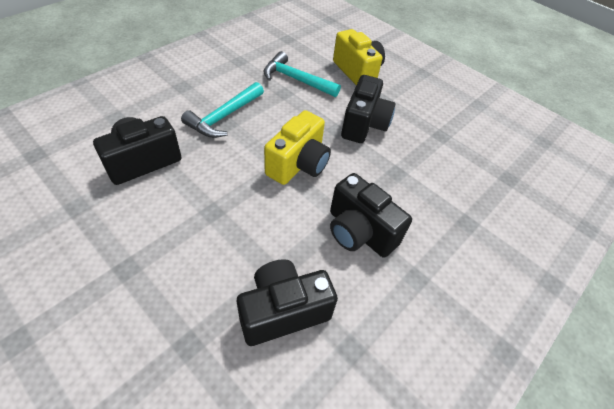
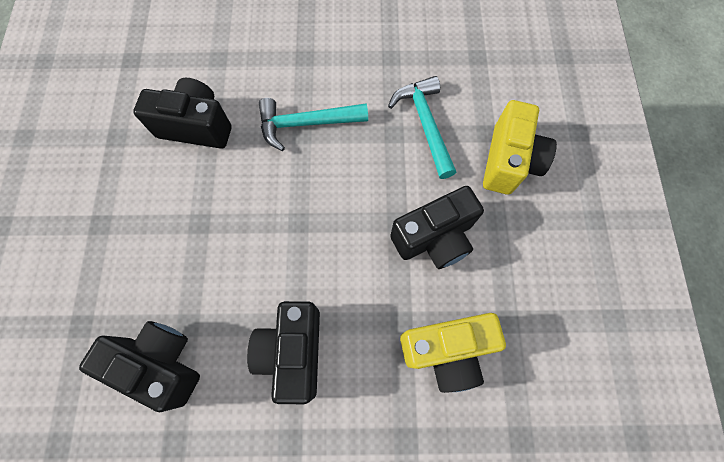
camera: 50 degrees right, 20 degrees up
(298, 164) = (317, 233): yellow camera -> yellow camera (446, 350)

